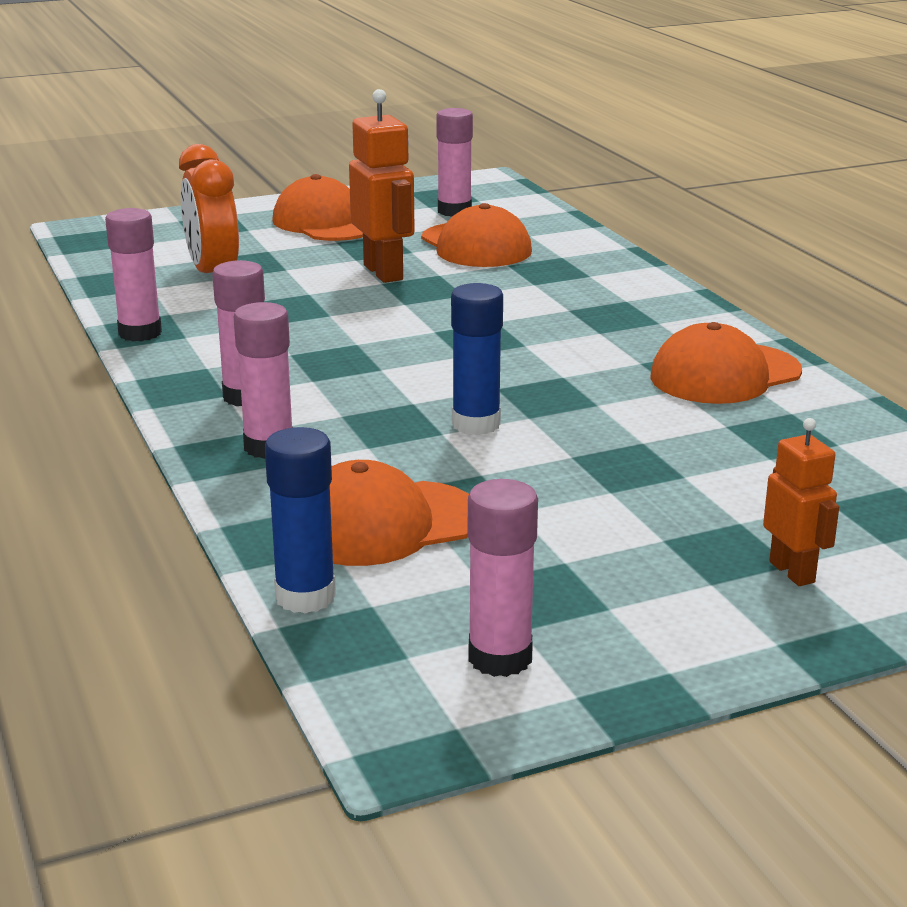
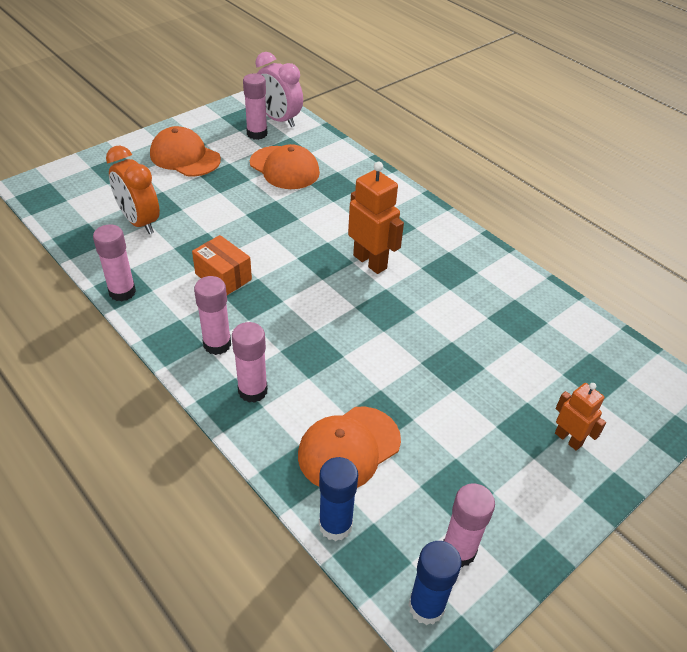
camera: 20 degrees left, 20 degrees up
(303, 336) = (223, 276): none -> orange box
(384, 272) = (243, 204): orange robot -> orange robot (370, 262)
(476, 424) = (358, 344): blue glue stick -> blue glue stick (426, 606)
(499, 201) = (278, 120): none -> pink clock
(724, 374) = (469, 271): orange cap -> none

